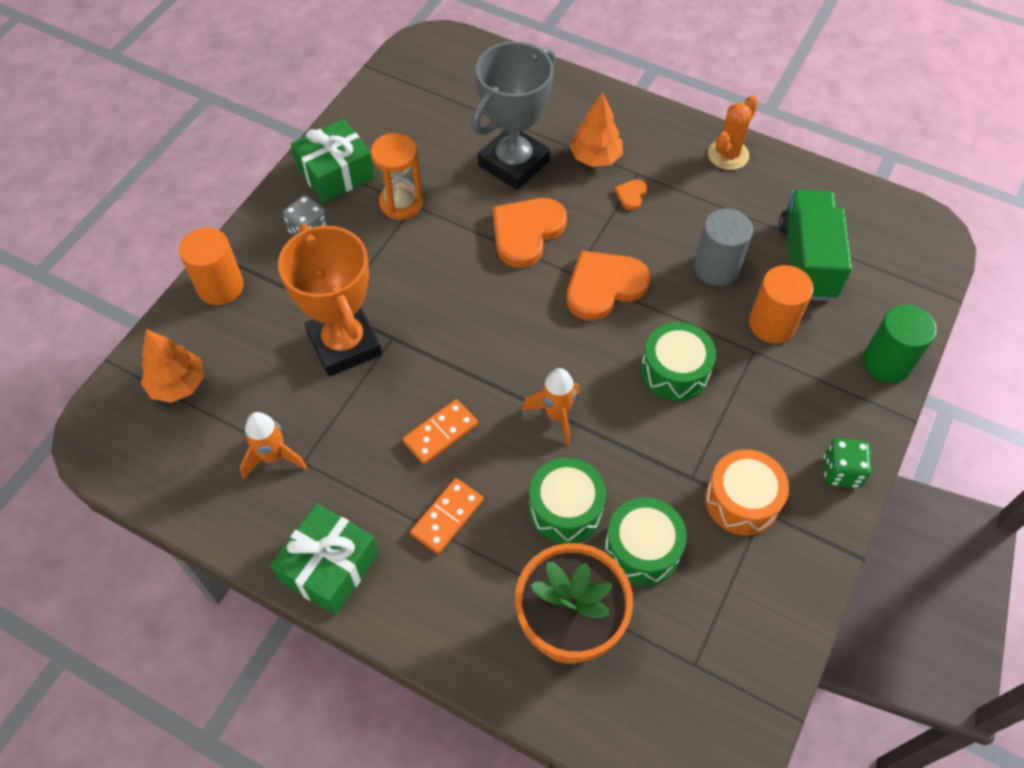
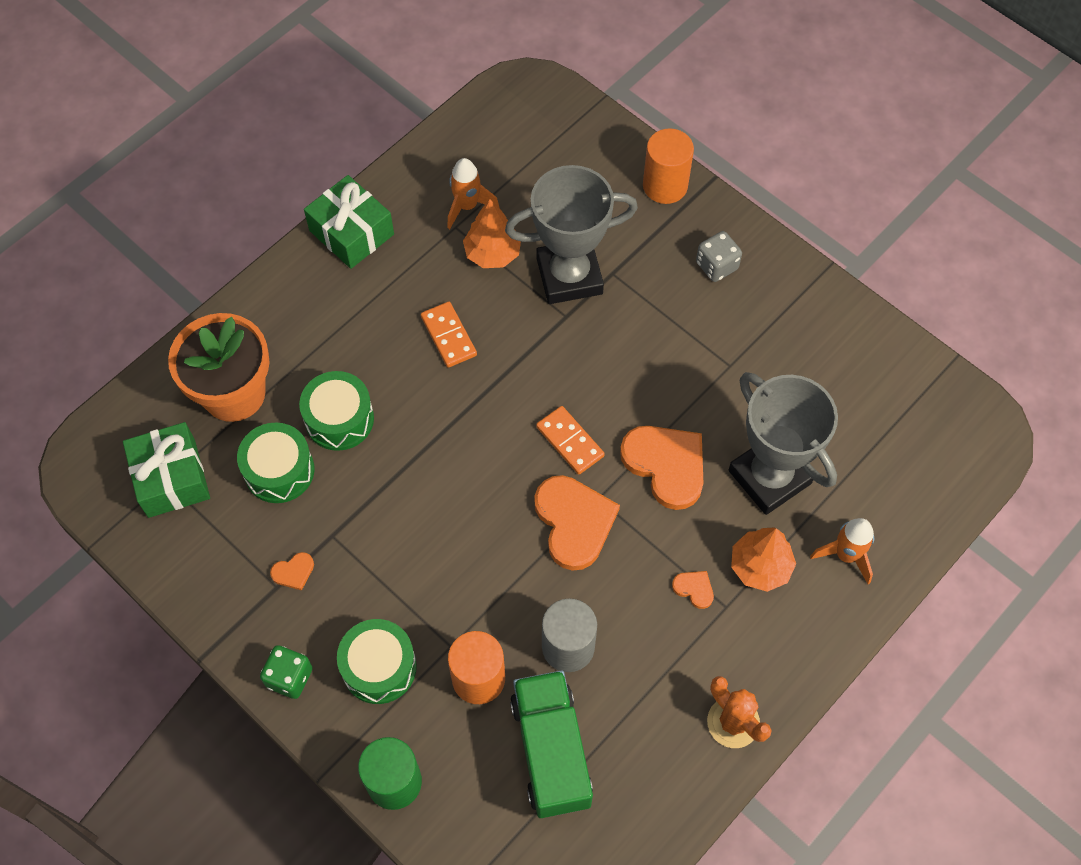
camera: 105 degrees right, 5 degrees up
(178, 384) = (563, 144): orange tree -> orange tree (492, 253)
(336, 173) = (791, 301): green gift -> green gift (171, 478)
(345, 344) = (569, 276): orange trophy -> grey trophy
(401, 203) = (735, 354): orange hourglass -> none
(447, 517) = (365, 325): orange domino -> orange domino (570, 441)
(556, 414) = (436, 436): orange rocket -> orange rocket (846, 555)
(675, 371) = (450, 559): green drum -> green drum (379, 667)
(741, 500) = (293, 572): orange drum -> orange heart
(806, 261) = (551, 751): green truck -> green truck turned 120 degrees counterclockwise

